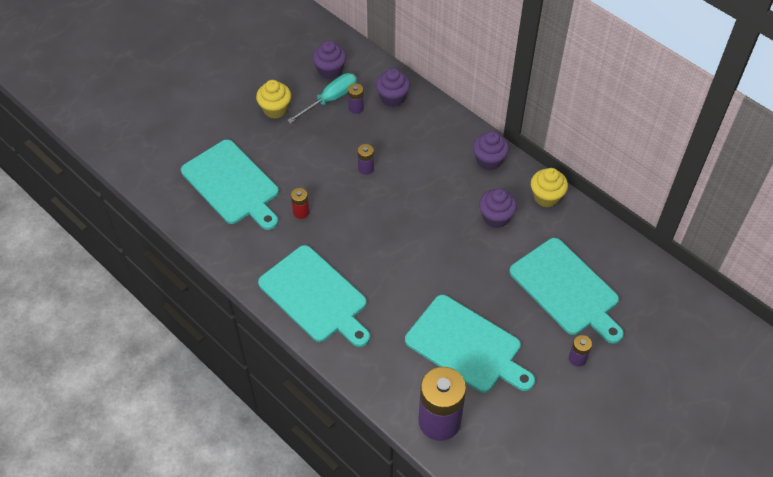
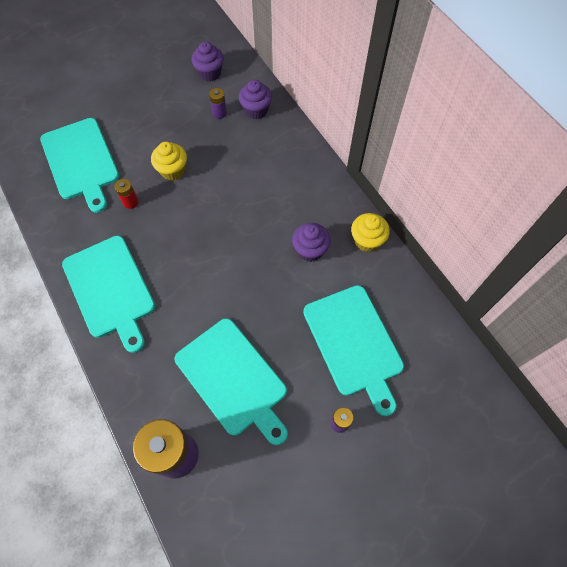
camera: 15 degrees right, 10 degrees up
(275, 109) = (147, 99): yellow cupcake -> yellow cupcake (173, 170)
(330, 99) = (199, 100): turquoise screwdriver -> none
(366, 168) = (206, 173): purple battery -> none
(489, 160) = (324, 191): purple cupcake -> none

